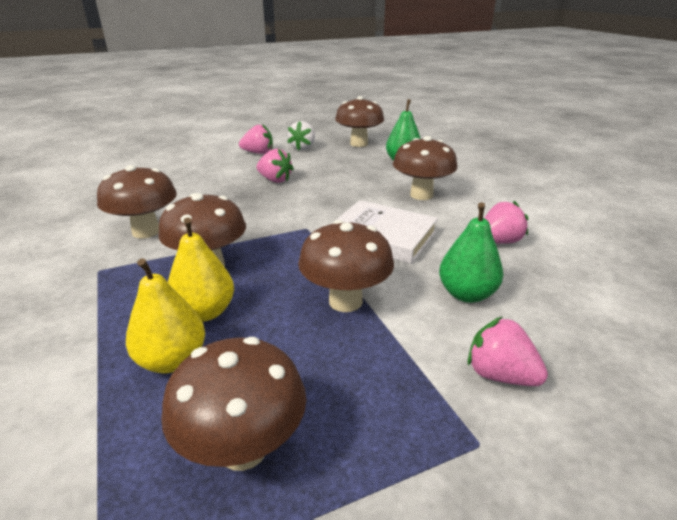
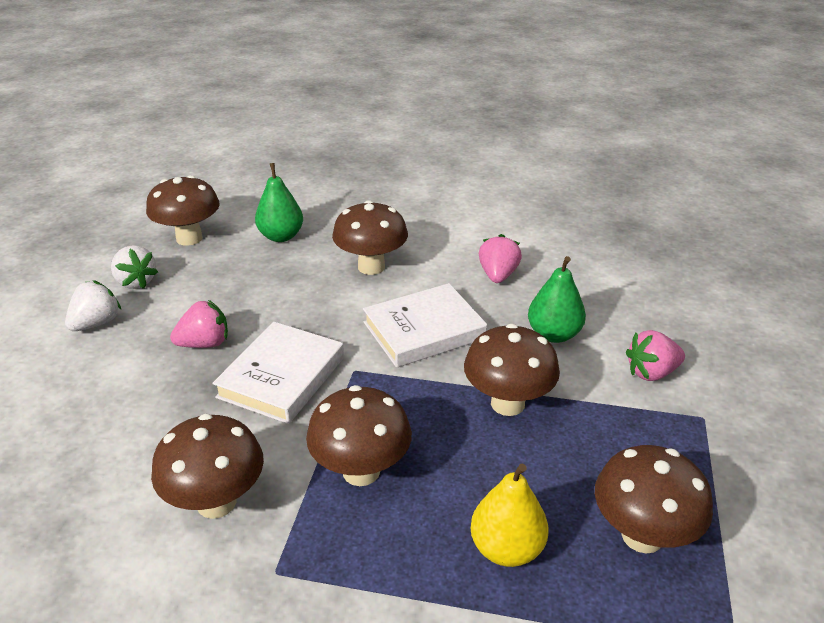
camera: 55 degrees left, 5 degrees up
(205, 312) = (447, 502): yellow pear -> none
(258, 153) = (96, 323): pink strawberry -> white strawberry
(272, 209) = (281, 377): none -> white book

